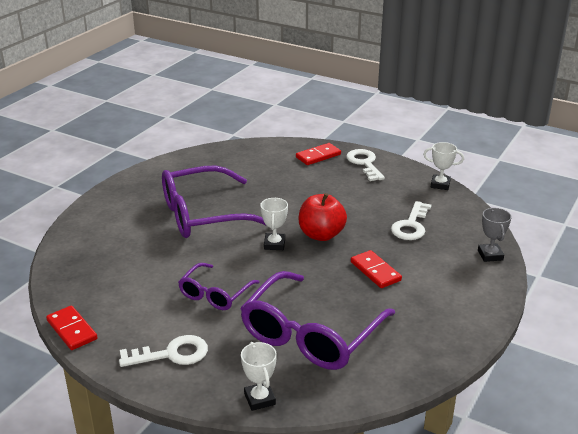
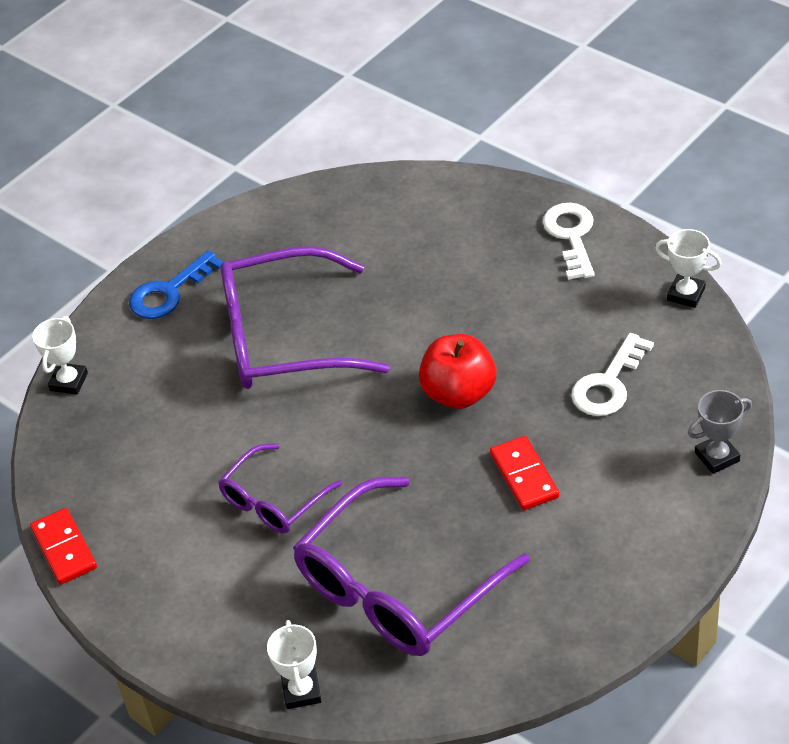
camera: 15 degrees right, 15 degrees up
(126, 198) = (169, 292): none -> blue key
(172, 354) = (195, 604): white key -> none
(274, 244) = (381, 408): white trophy -> white trophy (69, 382)
(318, 156) = (497, 213): red domino -> none
(490, 255) = (717, 457): grey trophy -> grey trophy turned 60 degrees clockwise

